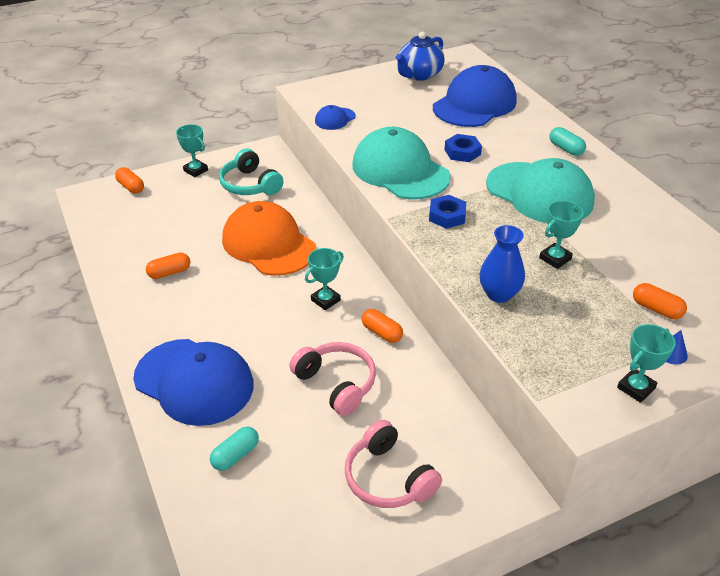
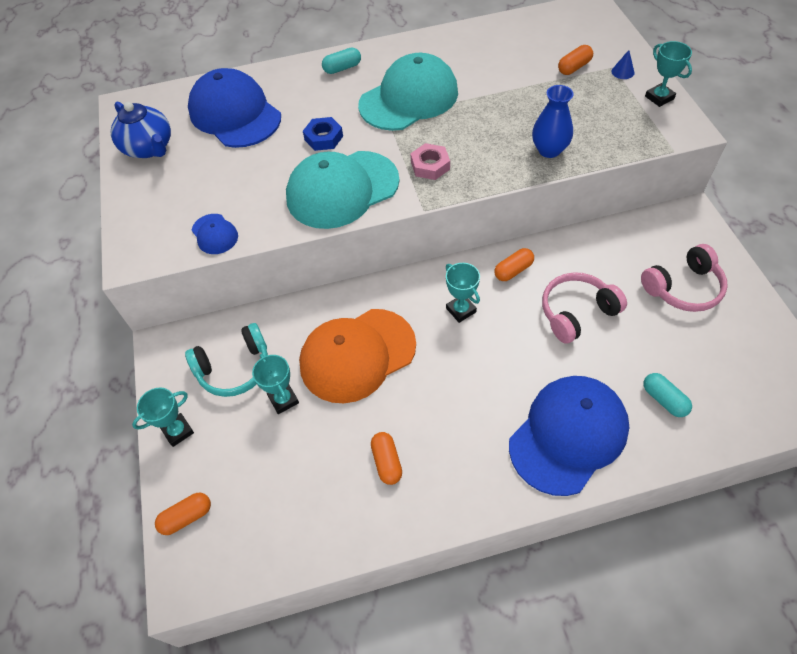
camera: 75 degrees left, 15 degrees up
(447, 216) = (430, 165): blue nut -> pink nut
(555, 258) = (505, 108): turquoise trophy -> turquoise trophy (283, 400)

